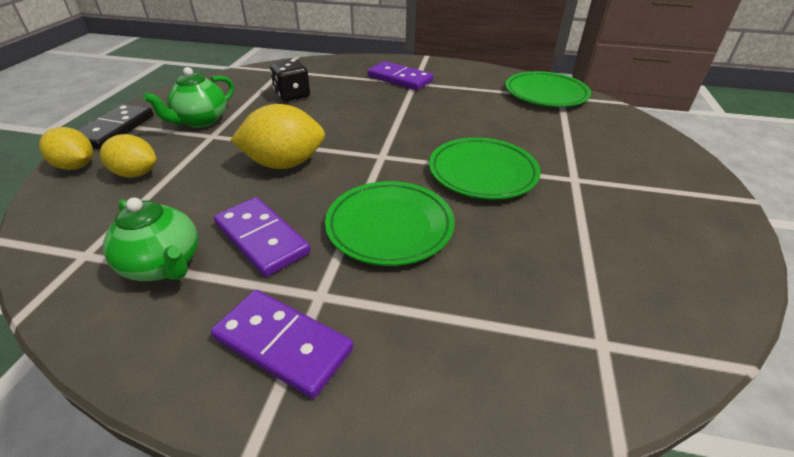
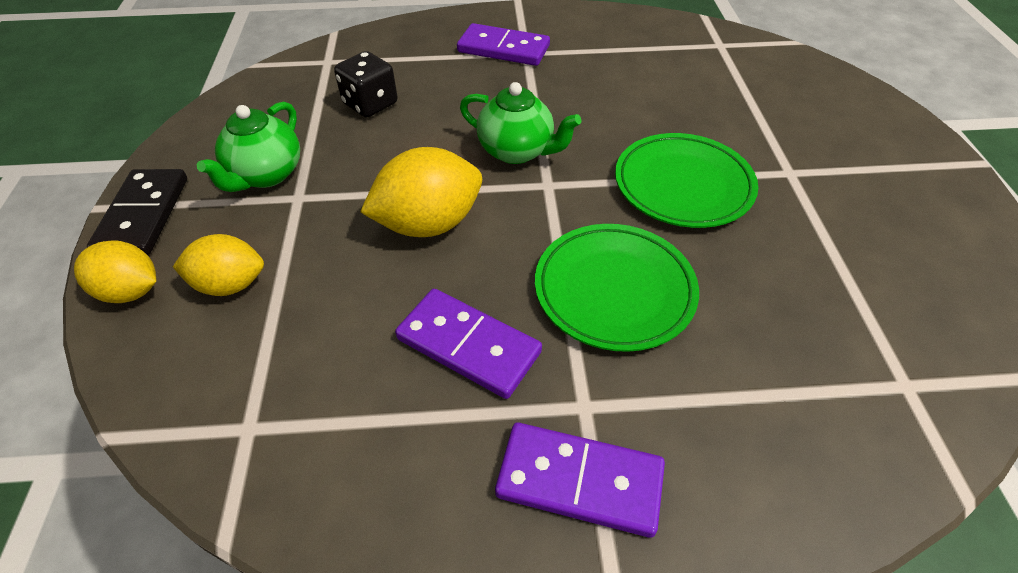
camera: 15 degrees left, 10 degrees up
(164, 265) = (367, 416): green teapot -> green teapot (517, 151)
(545, 94) = (701, 44): green plate -> none

